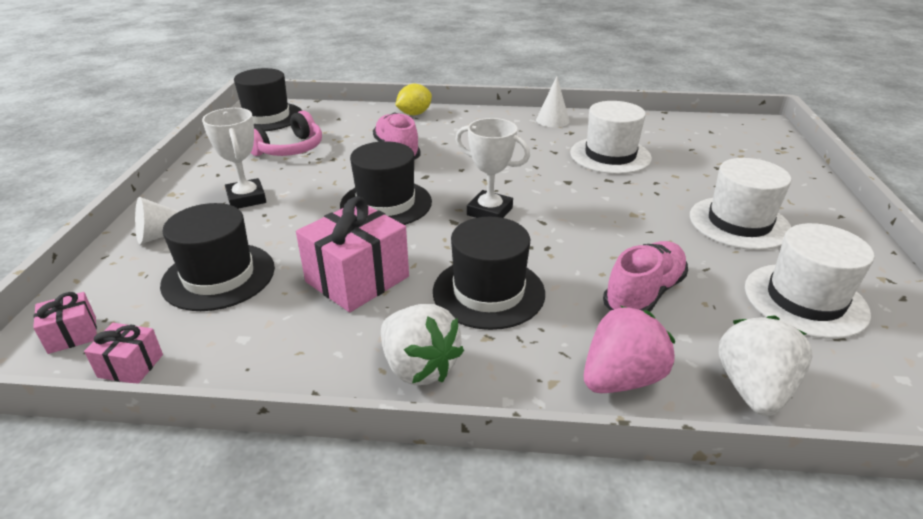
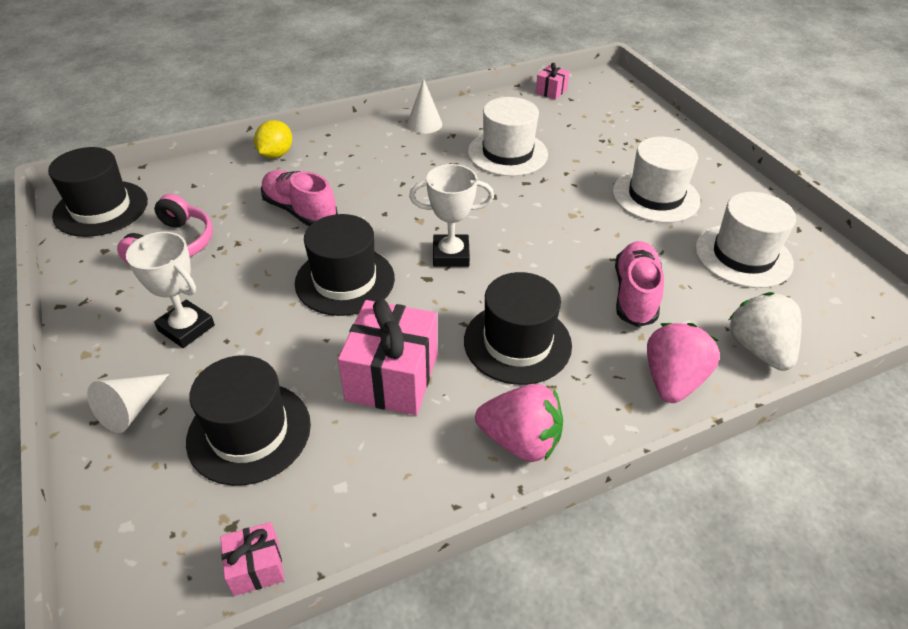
camera: 30 degrees left, 10 degrees up
(72, 335) = (154, 567): pink gift -> pink gift (551, 91)
(419, 367) = (520, 441): white strawberry -> pink strawberry

